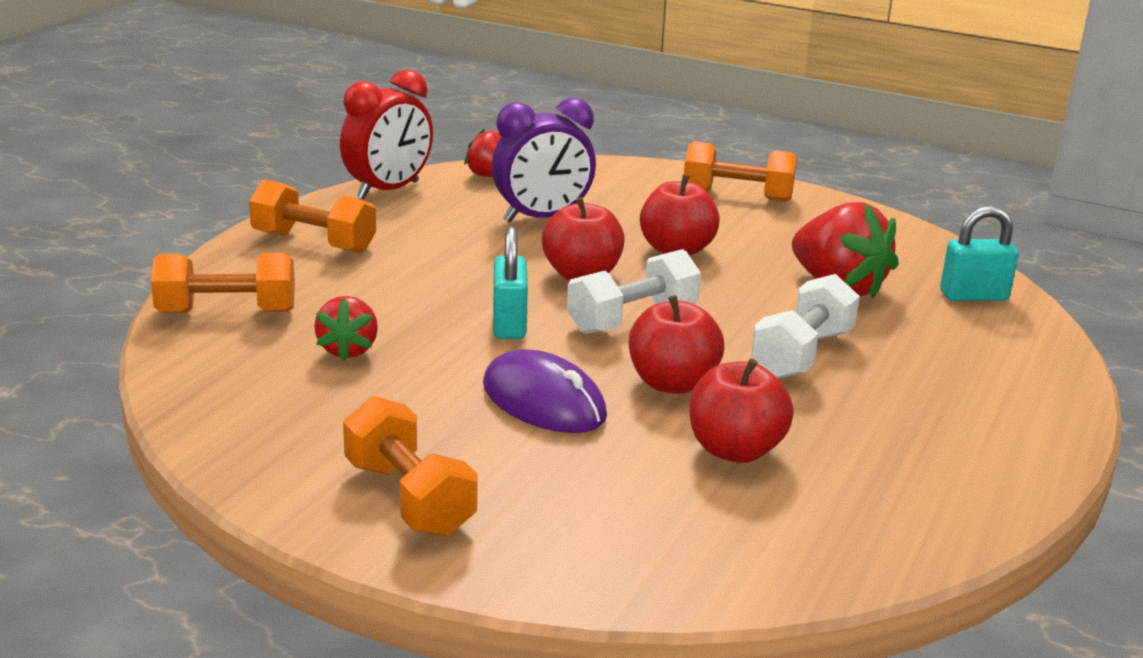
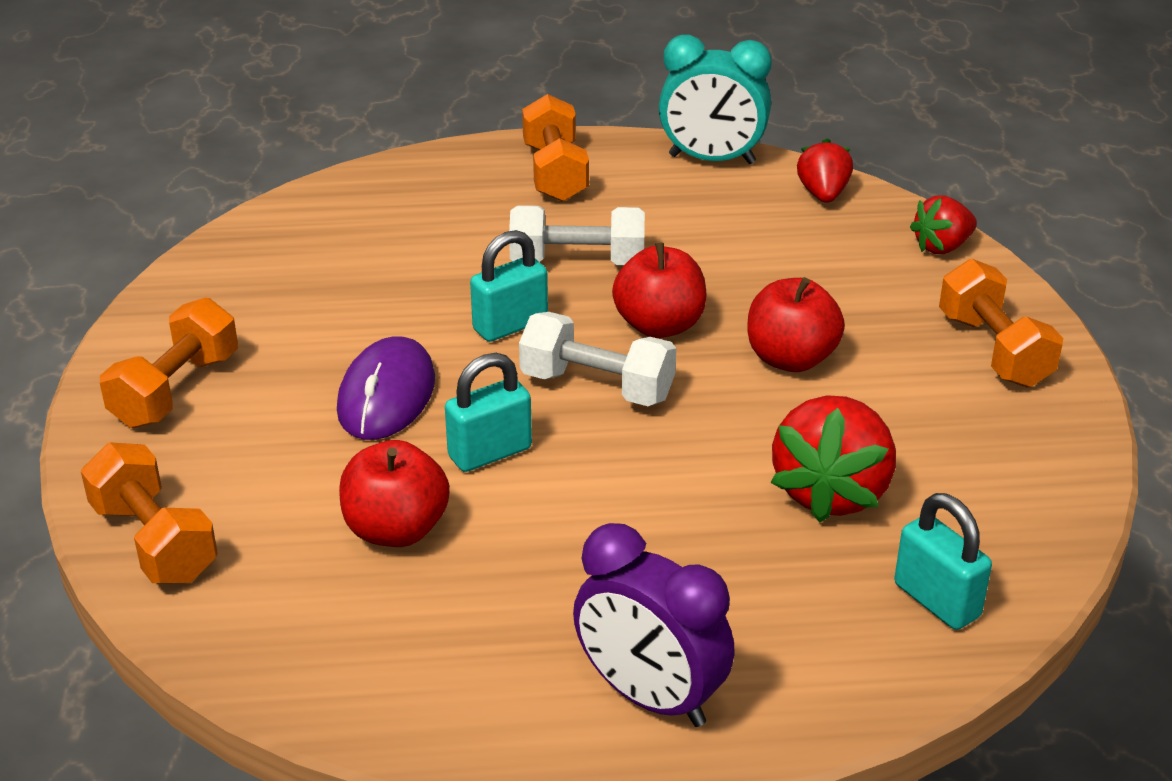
camera: 60 degrees right, 10 degrees up
(227, 312) = (386, 192): orange dumbbell -> orange dumbbell (154, 541)
(348, 350) = (380, 269): red strawberry -> red strawberry (942, 247)
(388, 190) = (712, 159): red clock -> turquoise clock
(542, 218) = (762, 257): purple clock -> purple clock (650, 697)
(672, 383) = (490, 453): red apple -> turquoise padlock
(802, 354) = (637, 514): white dumbbell -> white dumbbell (577, 262)

